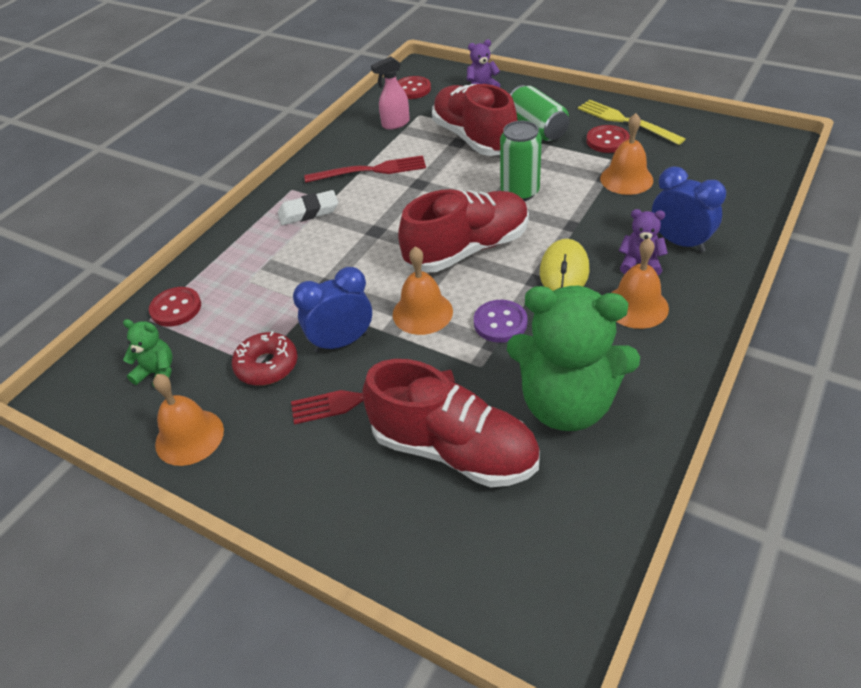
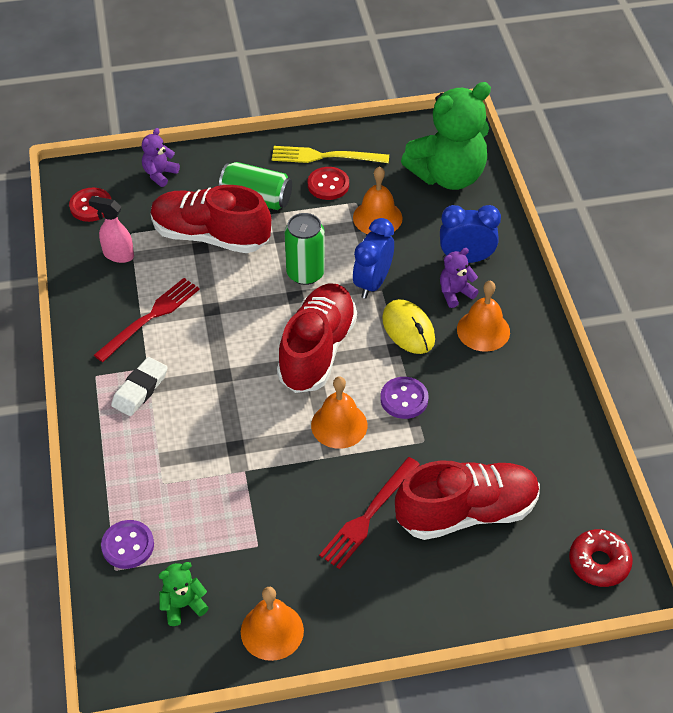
camera: 45 degrees left, 5 degrees up
(176, 308) = (128, 545): red button -> purple button
(267, 365) = (266, 541): red donut -> red donut (599, 563)
(341, 342) = (303, 486): blue clock -> blue clock (372, 283)
(395, 124) = (118, 255): pink spray bottle -> pink spray bottle turned 90 degrees clockwise
(566, 404) = (505, 433): green teddy bear -> green teddy bear (448, 175)

